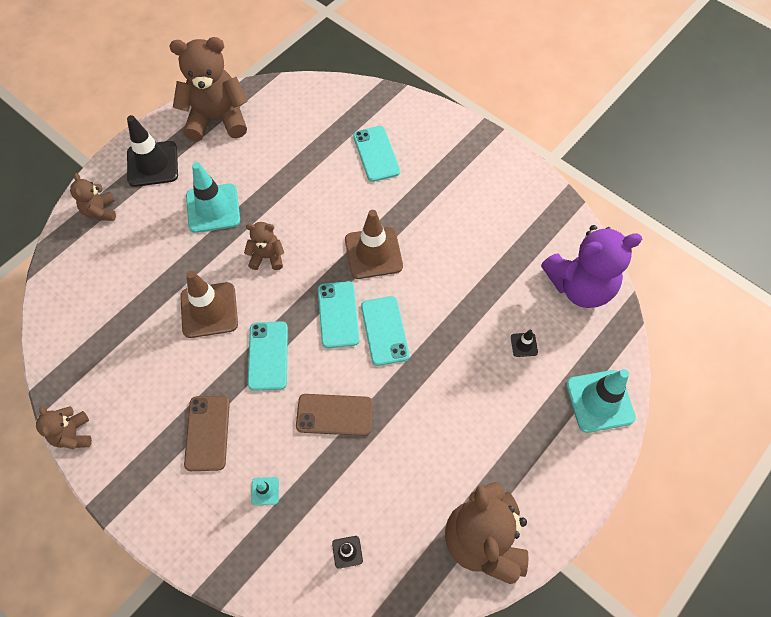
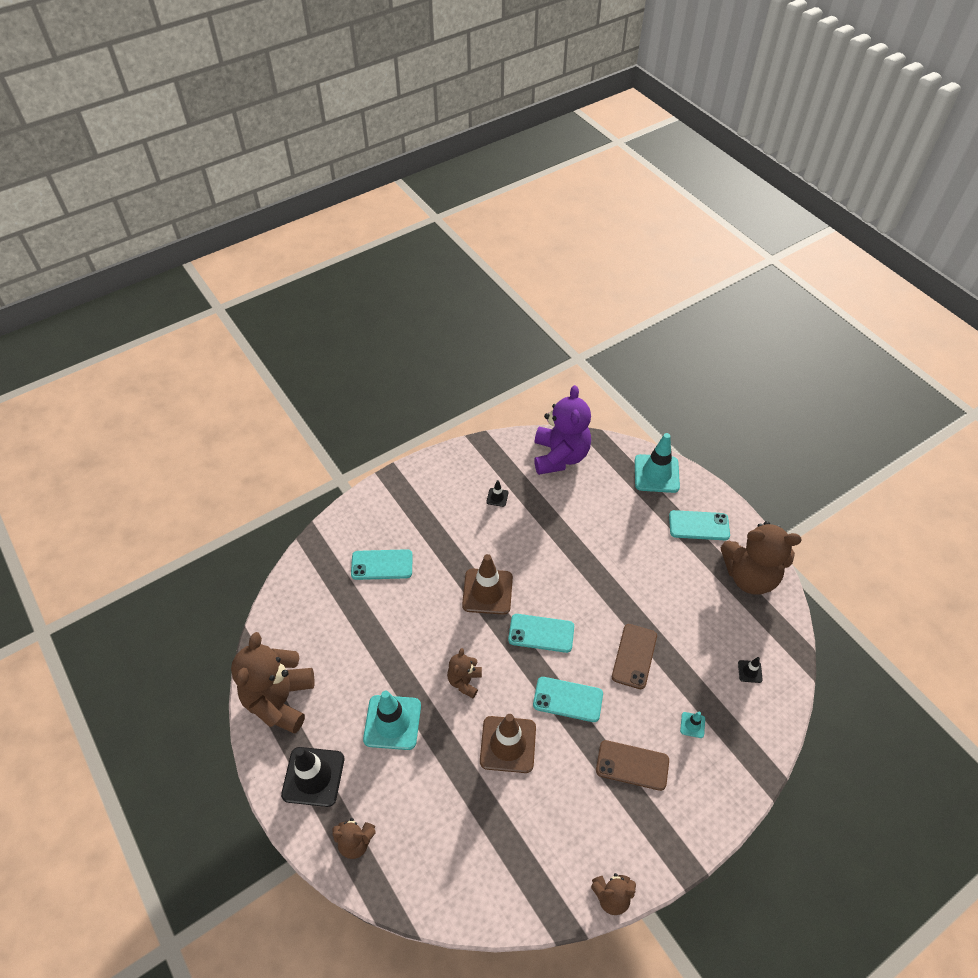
camera: 75 degrees left, 10 degrees down
(384, 330) = (565, 600): turquoise phone -> turquoise phone (699, 525)
(524, 345) = (601, 507): black traffic cone -> black traffic cone (497, 497)

